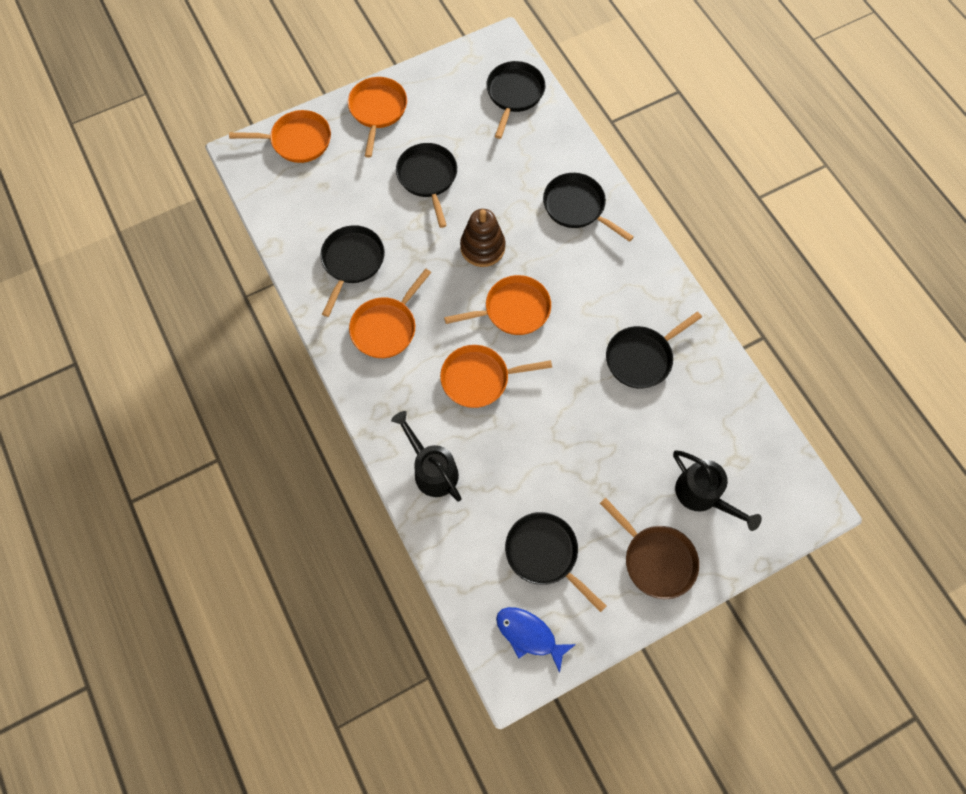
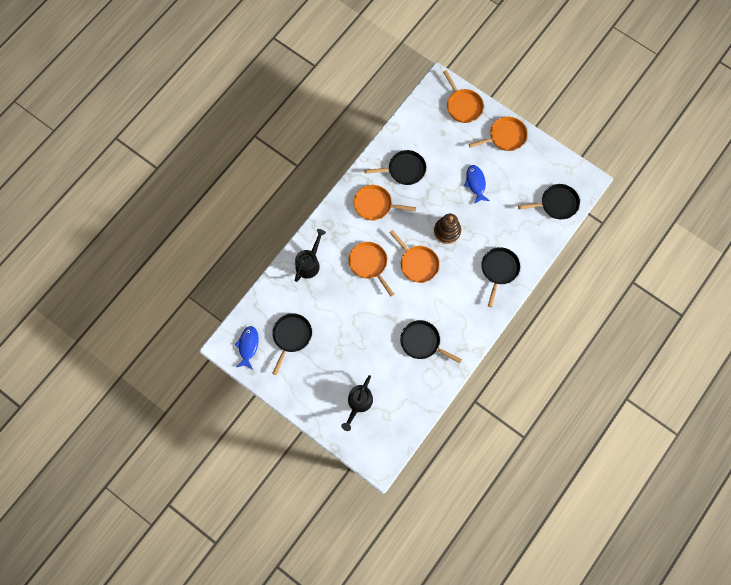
camera: 65 degrees right, 5 degrees up
(428, 178) = (475, 183): black pan -> blue fish
(656, 559) = (313, 392): brown pan -> none

